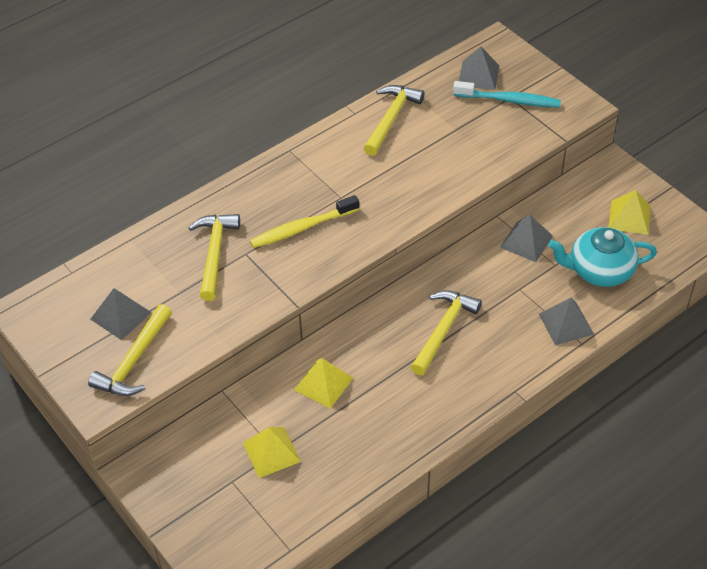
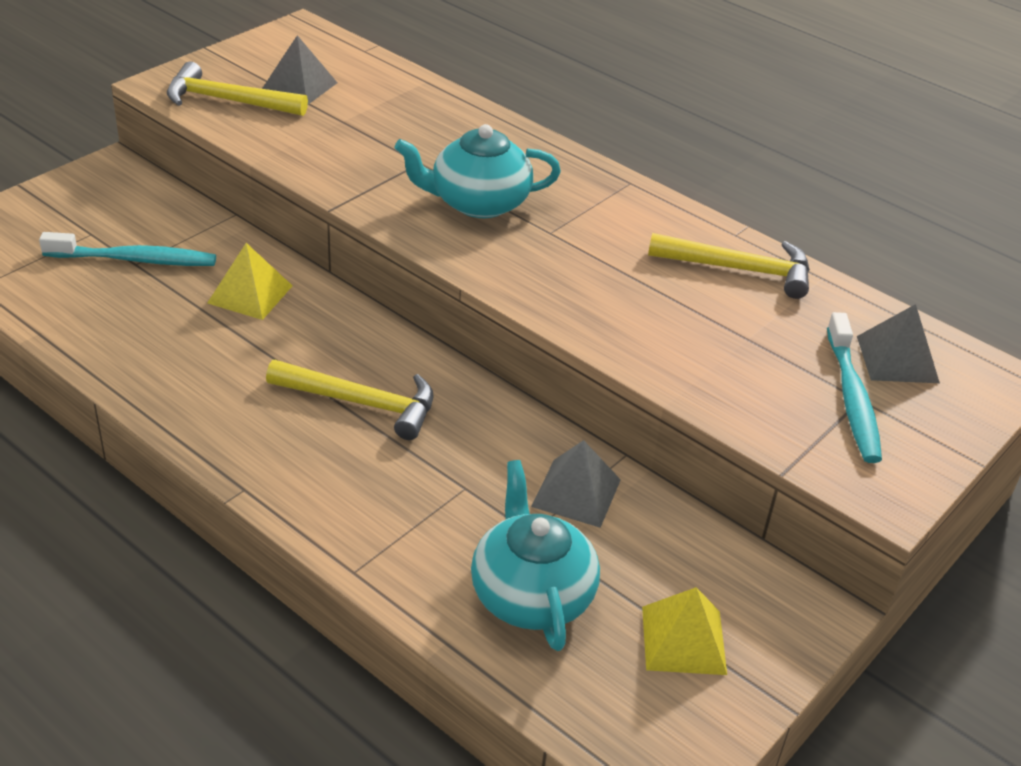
camera: 75 degrees right, 10 degrees down
(214, 253) = (414, 139): yellow hammer -> none
(271, 452) = (135, 260): yellow pyramid -> turquoise toothbrush
(302, 228) = (478, 203): yellow toothbrush -> turquoise teapot
(566, 324) = (395, 549): grey pyramid -> none

